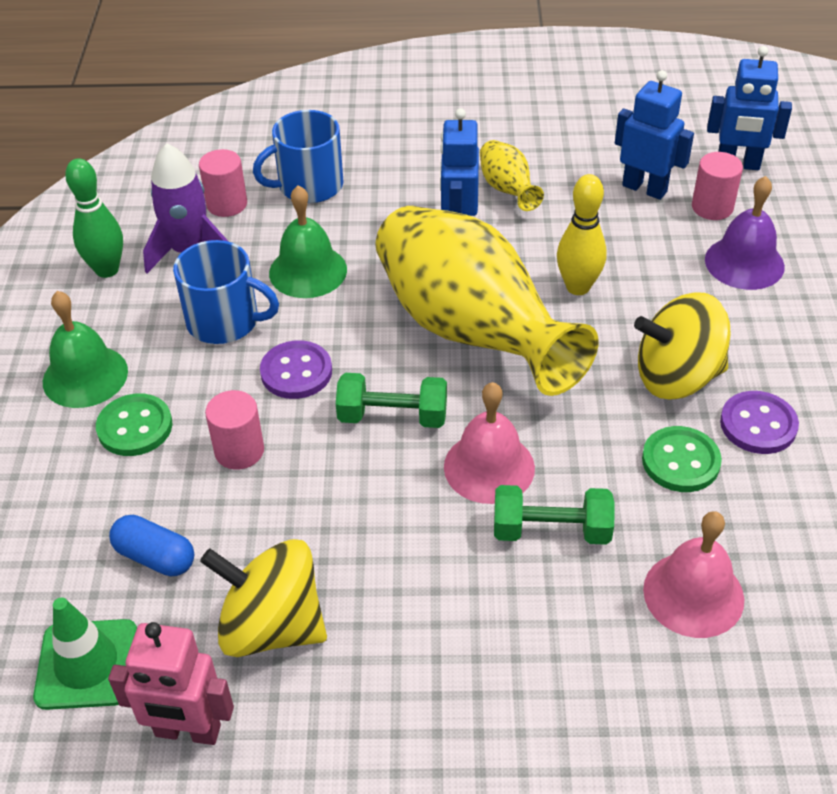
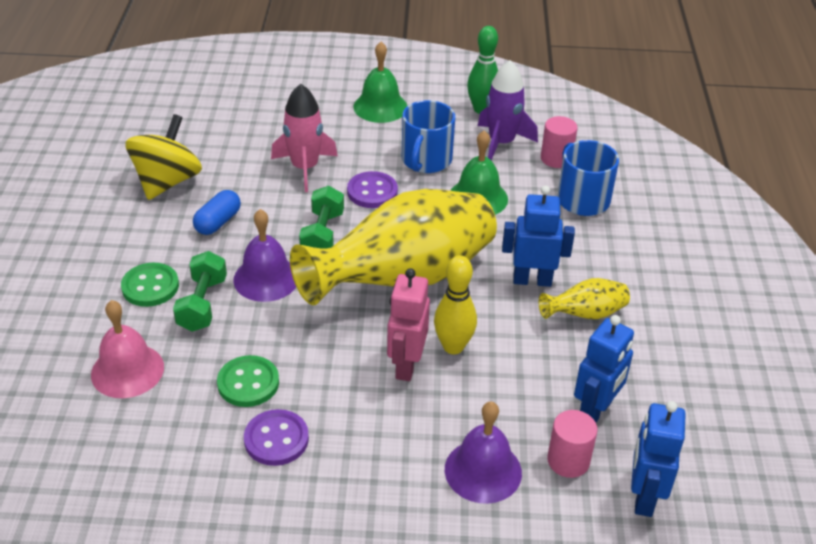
camera: 90 degrees right, 5 degrees down
(87, 664) = (165, 120): green traffic cone -> none
(135, 427) = (333, 127): green button -> green button (150, 286)
(155, 557) = (229, 139): blue capsule -> blue capsule (218, 222)
(187, 731) = (111, 154): pink robot -> pink robot (406, 365)
(239, 451) = (305, 168): pink cylinder -> pink rocket
(489, 467) = (266, 278): pink bell -> purple bell
(677, 377) = (338, 395): yellow spinning top -> none

